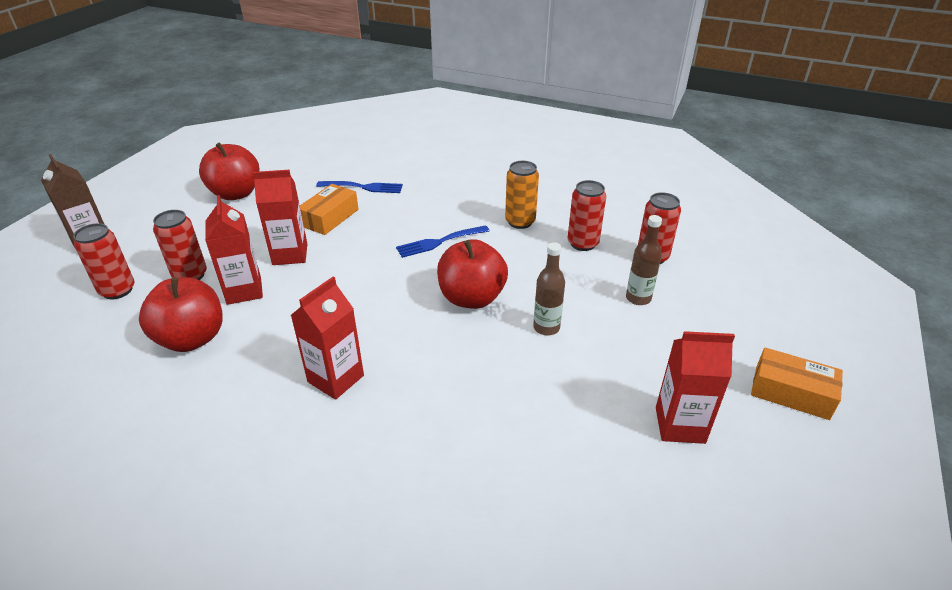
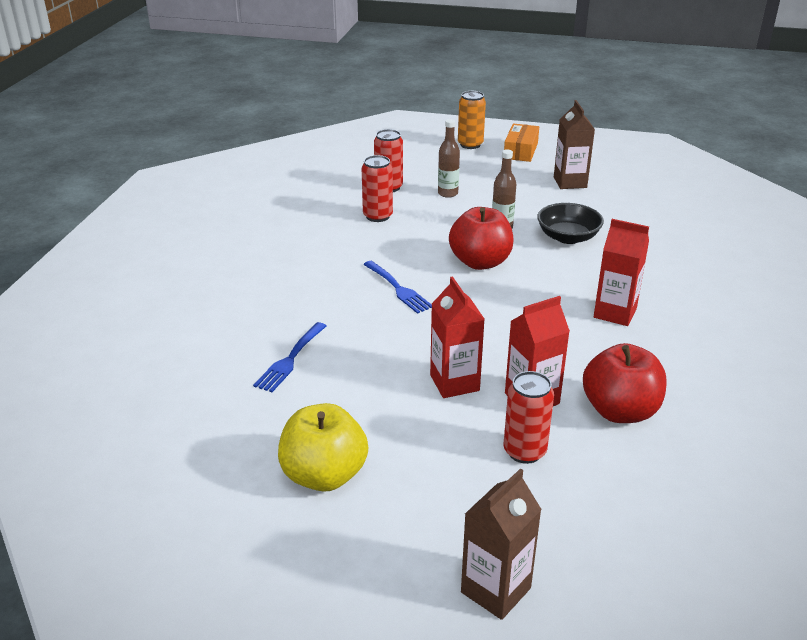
camera: 100 degrees left, 5 degrees down
(117, 290) = (580, 506): red can -> none
(236, 194) = (324, 475): red apple -> yellow apple
(330, 218) = (369, 371): orange box -> none
(363, 187) = (290, 359): blue fork -> blue fork turned 150 degrees counterclockwise
(512, 381) = (568, 237): none -> black bowl
(520, 222) = (348, 248): orange can -> orange can (470, 144)
(680, 425) = (570, 182): red carton -> brown carton

